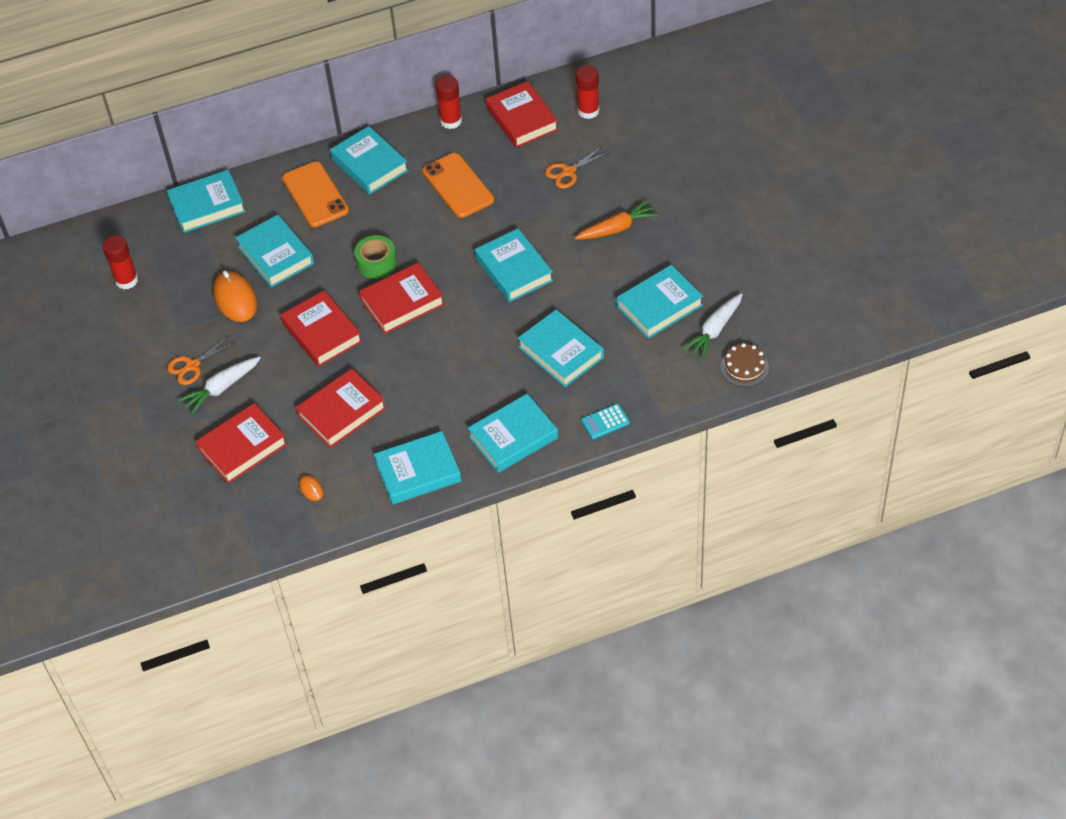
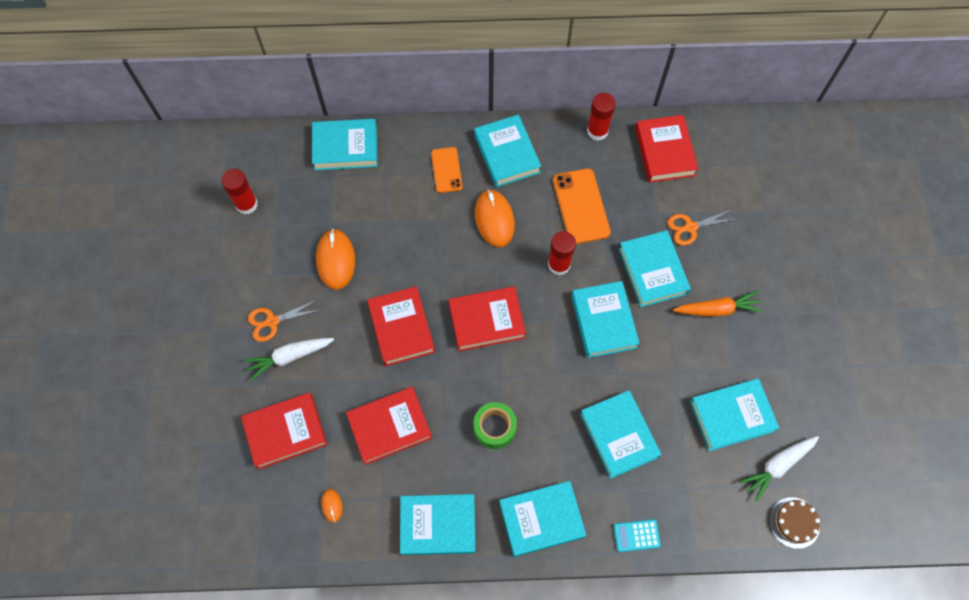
camera: 15 degrees right, 15 degrees up
(276, 255) = (388, 225): turquoise book -> turquoise book (652, 271)
(315, 195) = (446, 170): orange phone -> orange phone, size x0.63
(377, 263) = (477, 267): green tape -> green tape (494, 428)
(378, 220) = (494, 219): none -> orange mouse
(588, 111) = (730, 164): red glue stick -> red glue stick (559, 264)

